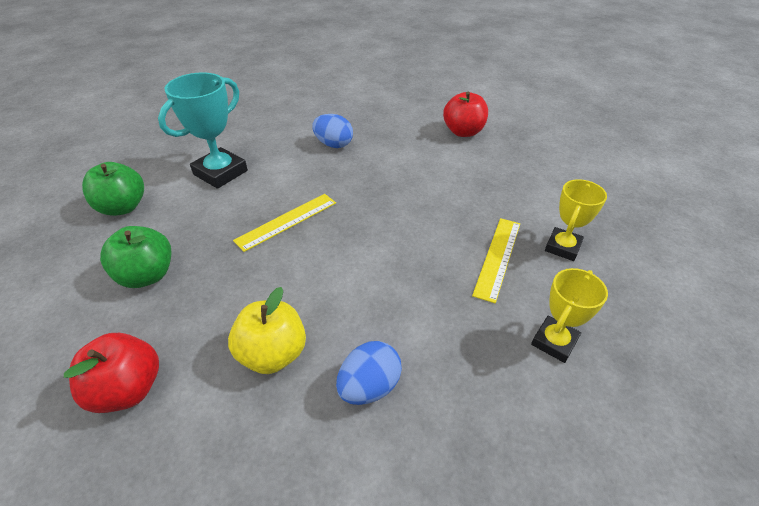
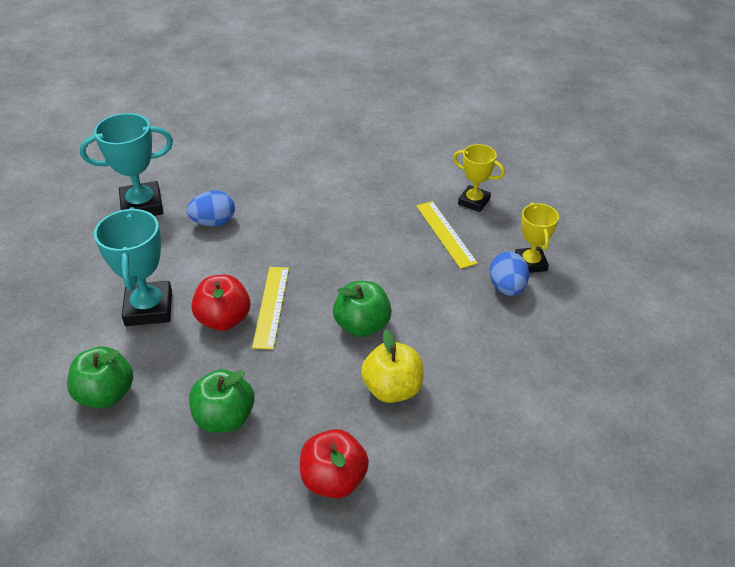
camera: 45 degrees left, 0 degrees up
(308, 112) = (142, 206): none -> turquoise trophy
(325, 282) = (362, 325): none -> green apple
(369, 386) = (469, 360): blue egg -> blue egg (507, 287)
(463, 132) = (306, 149): red apple -> red apple (224, 319)
(562, 247) = (474, 201): yellow trophy -> yellow trophy turned 45 degrees counterclockwise

